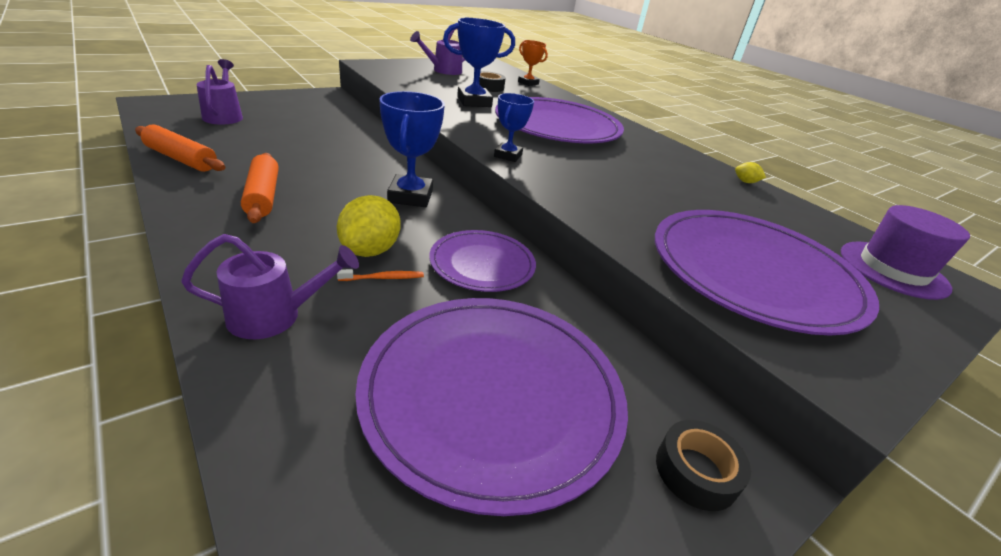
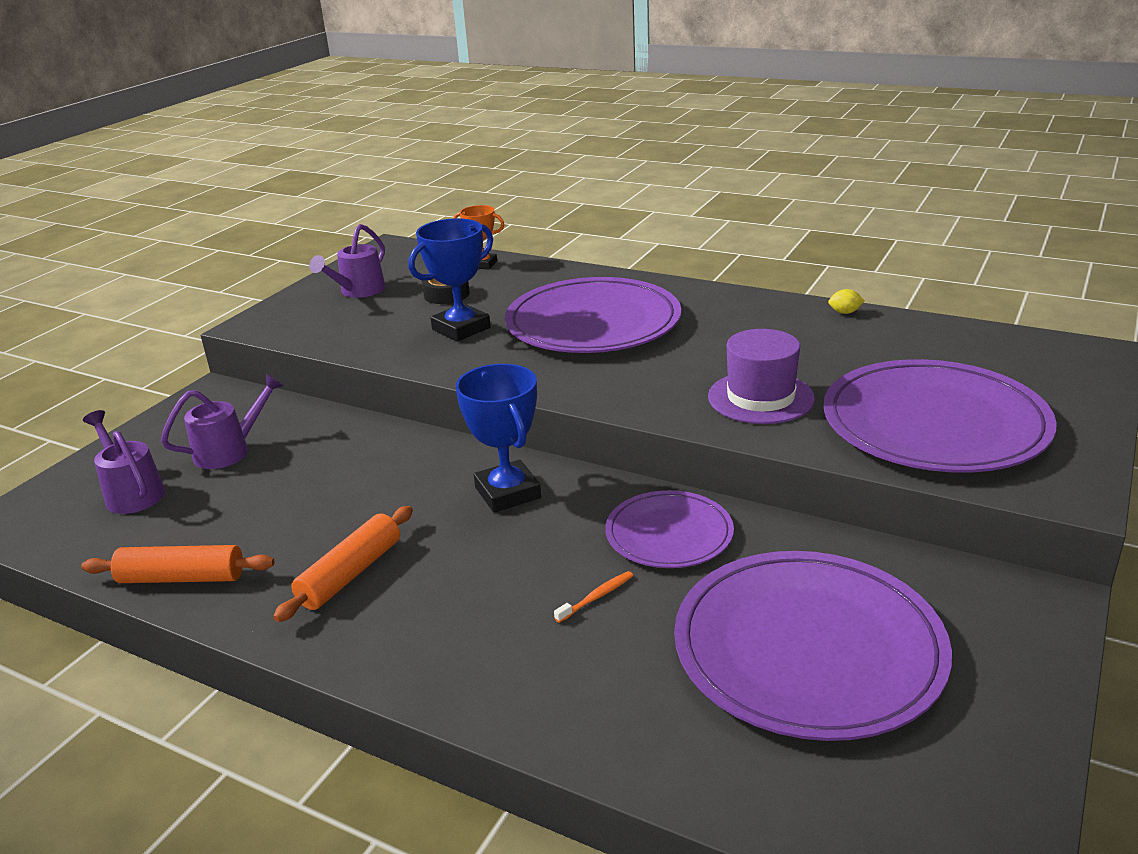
camera: 20 degrees left, 5 degrees down
(263, 196) = (351, 574): orange rolling pin -> orange rolling pin turned 75 degrees clockwise
(275, 316) = (548, 685): purple watering can -> purple watering can (230, 450)
(370, 250) = (547, 576): yellow lemon -> none
(508, 155) = (591, 393): blue trophy -> none
(696, 471) = (1004, 623): black tape -> none
(893, 269) = (1036, 361): purple hat -> purple hat (760, 397)

